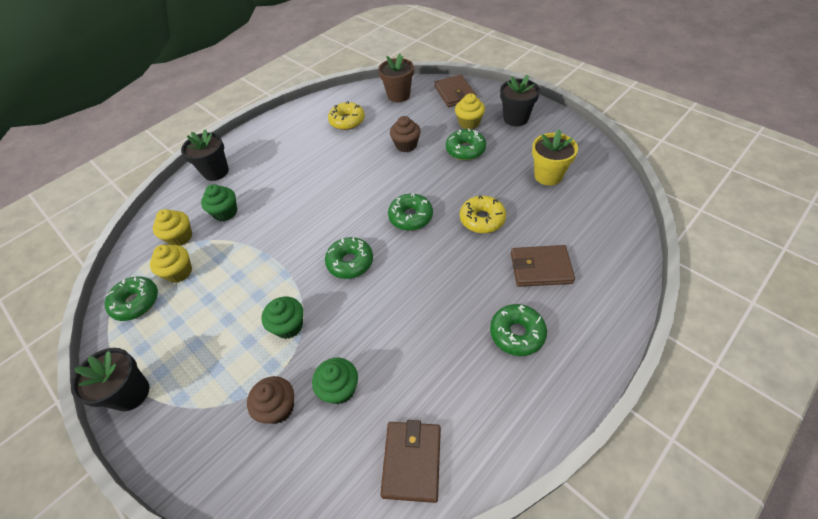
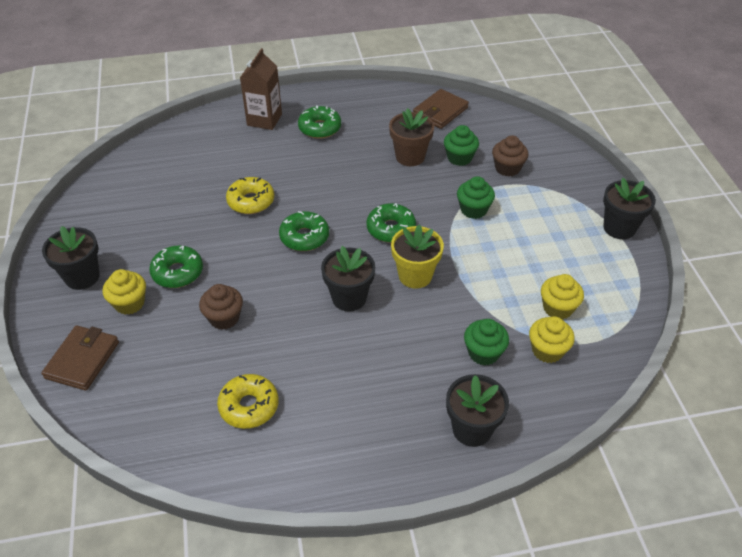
camera: 150 degrees left, 5 degrees down
(136, 302) = (609, 300): green donut -> none
(340, 196) = (349, 298): none -> black flower pot
(398, 95) = (143, 408): brown flower pot -> brown flower pot (410, 157)
(540, 268) = (256, 149): brown wallet -> none
(548, 175) = (151, 203): yellow flower pot -> yellow flower pot (415, 275)
(580, 307) = (264, 120): none -> brown carton

